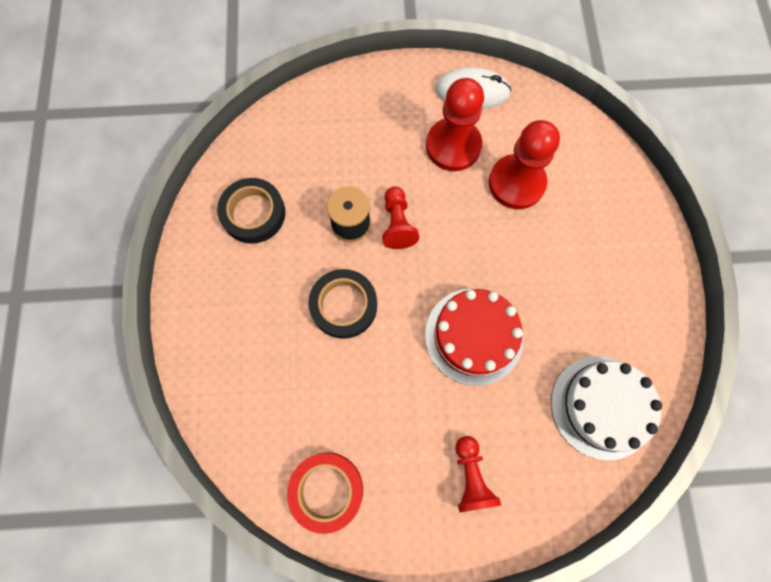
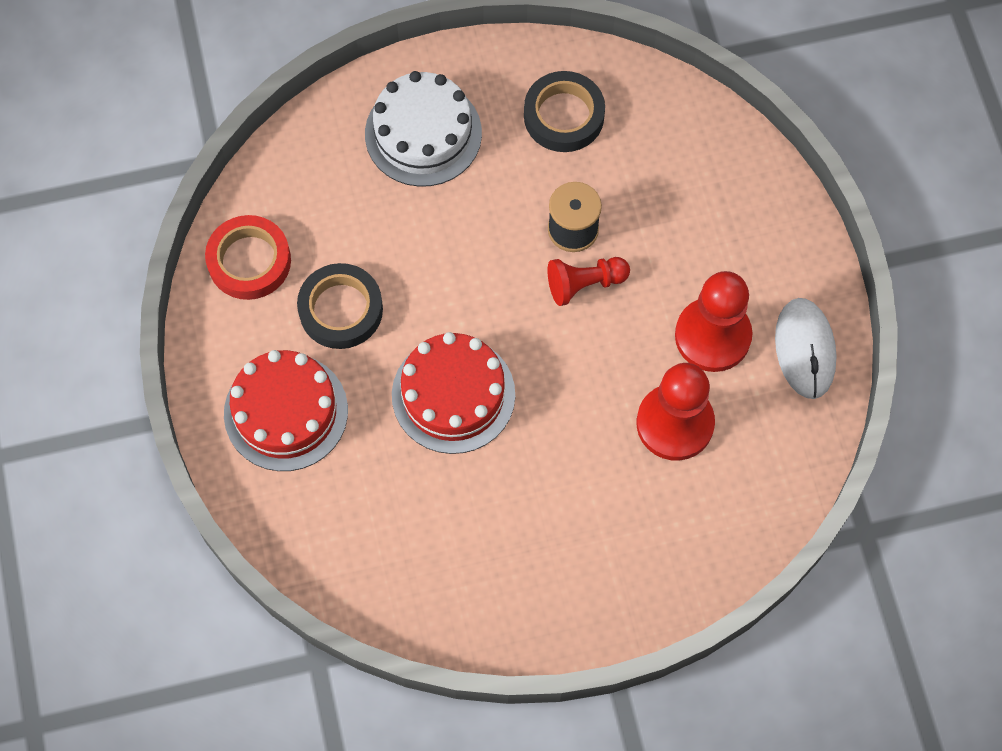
camera: 80 degrees right, 5 degrees down
(344, 305) = (465, 240): black tape -> black tape (341, 309)
(471, 476) = (286, 412): red pawn -> red cake
(601, 406) = (390, 554): white cake -> white cake (423, 133)

